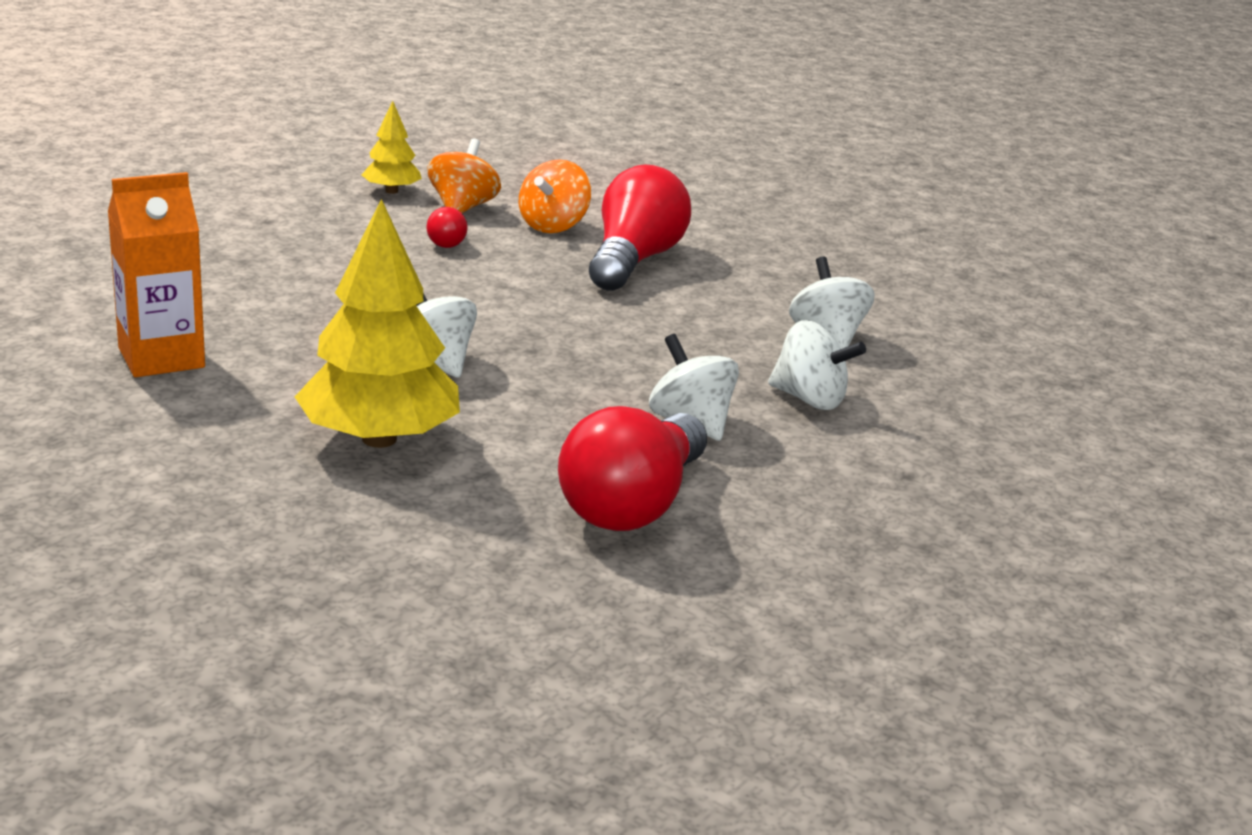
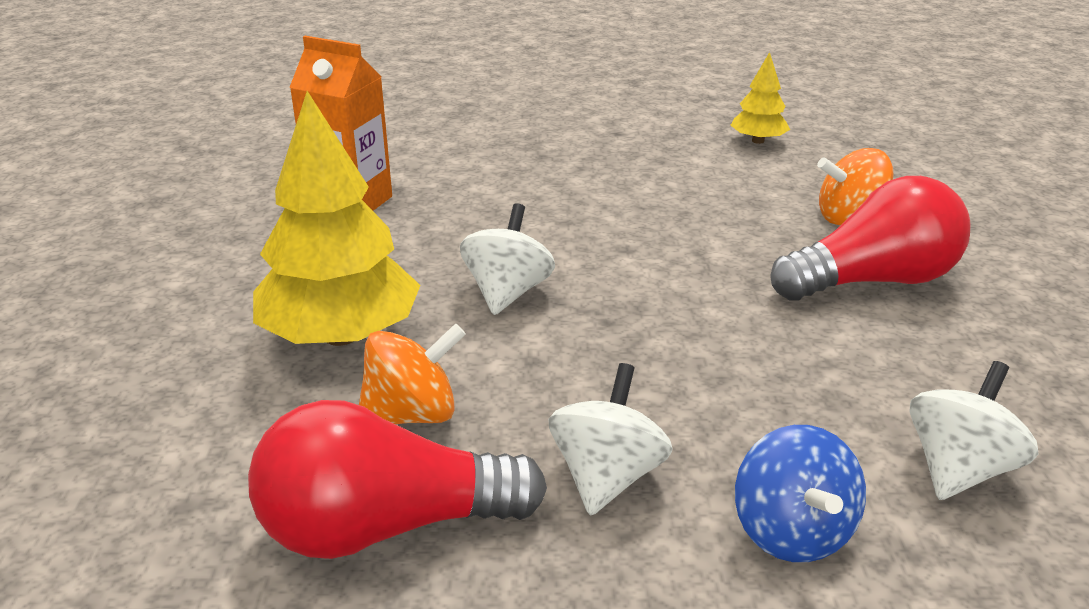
camera: 55 degrees right, 5 degrees up
(448, 241) = (724, 196): red light bulb -> none
(462, 208) = (793, 173): orange spinning top -> orange spinning top (412, 414)
(809, 399) = (792, 532): white spinning top -> blue spinning top

